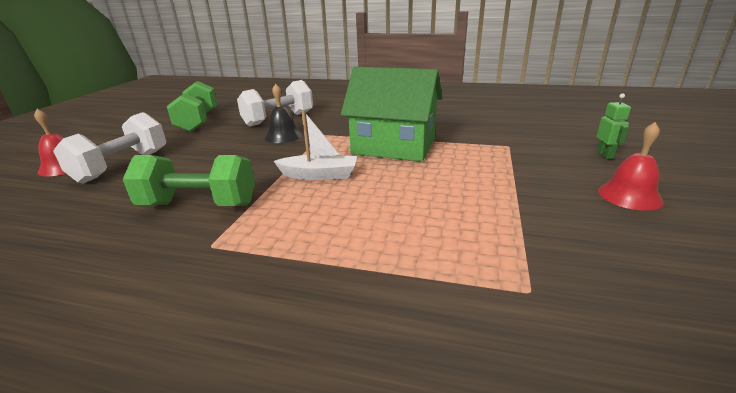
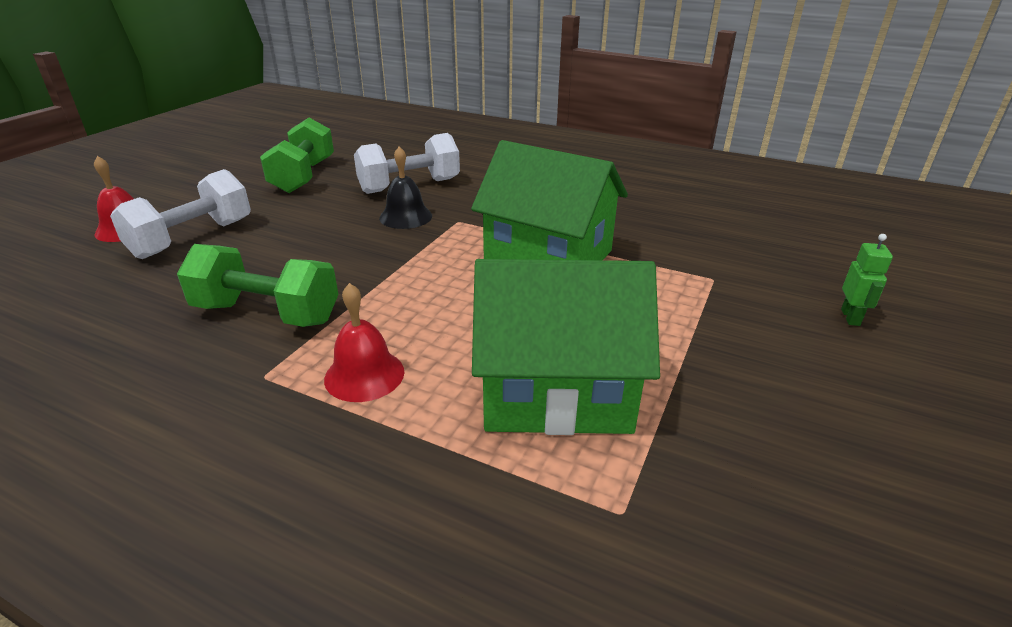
camera: 10 degrees right, 5 degrees up
(319, 175) = (429, 290): white boat -> none
(440, 222) = (556, 391): none -> green house
(629, 195) = (844, 393): red bell -> red bell (364, 375)

